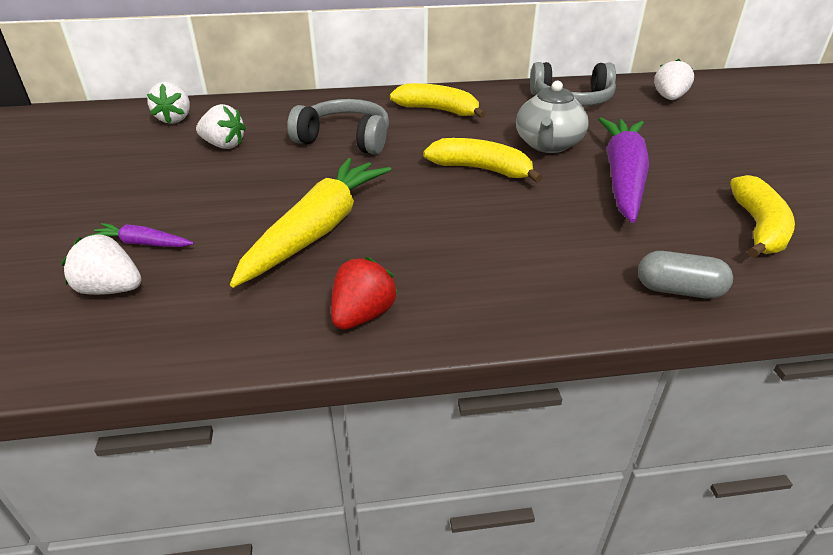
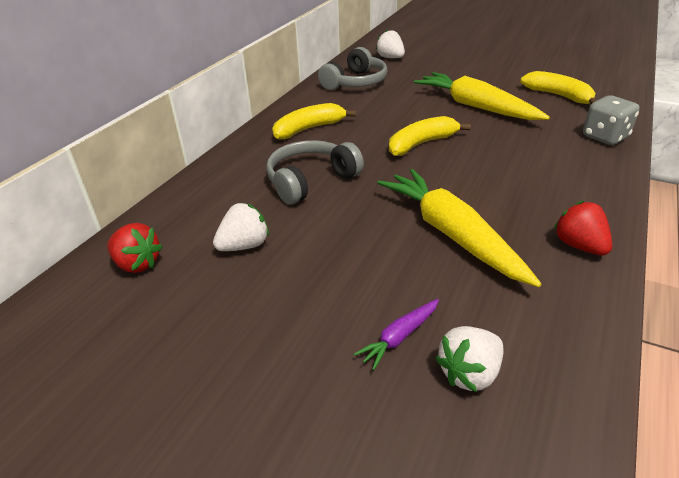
camera: 55 degrees left, 0 degrees up
(175, 119) = (137, 264): white strawberry -> red strawberry
(548, 145) = (411, 112): grey teapot -> none
(622, 177) = (475, 106): purple carrot -> yellow carrot
(678, 290) = (605, 137): grey capsule -> grey dice

